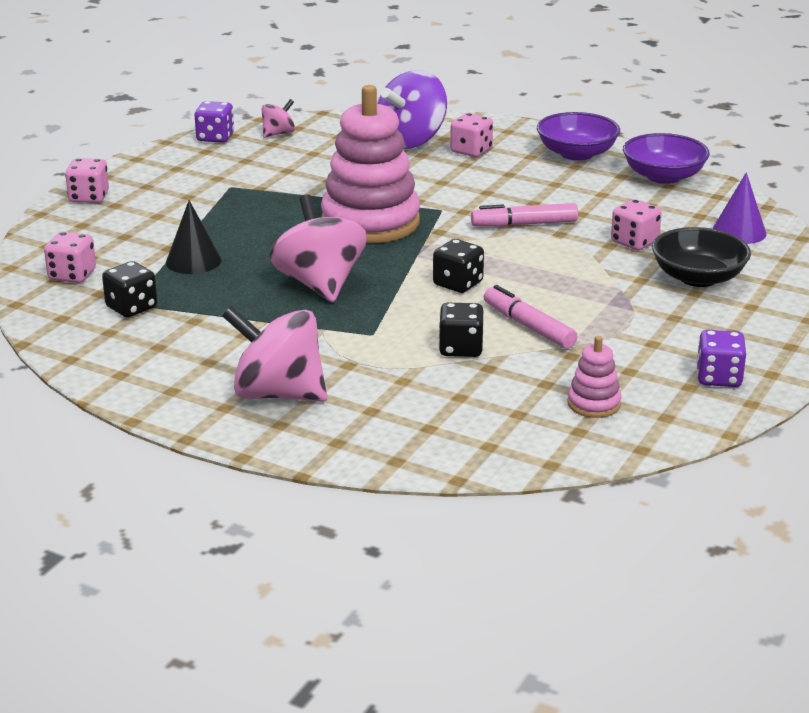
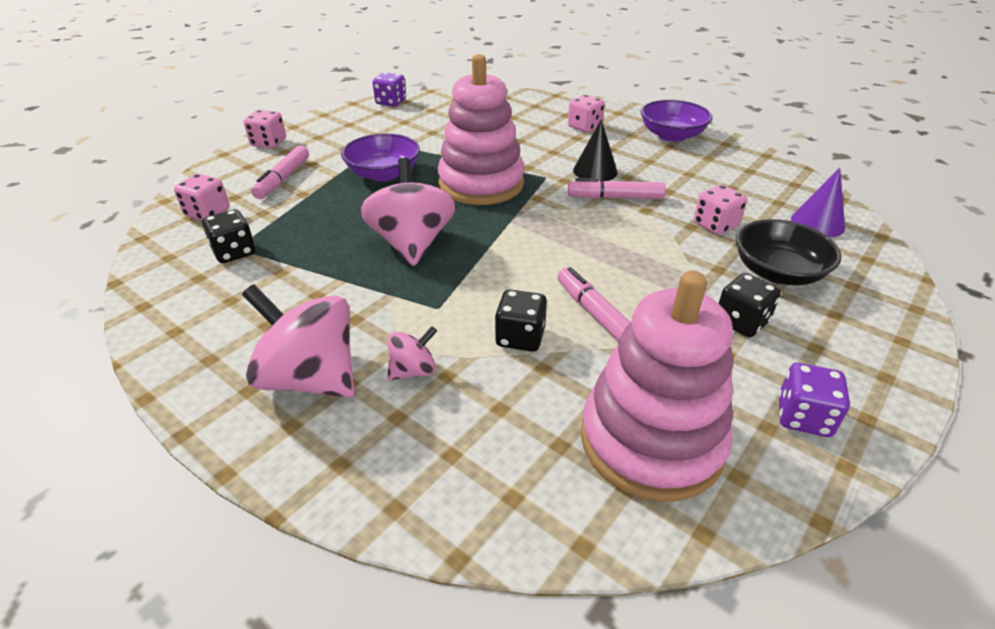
camera: 10 degrees right, 10 degrees up
(135, 235) = (283, 179): none -> pink marker
(193, 261) = (315, 208): black cone -> black cone (595, 171)
(278, 134) = (439, 102): pink spinning top -> pink spinning top (413, 370)
(411, 141) = (538, 115): purple spinning top -> none
(458, 284) = (539, 256): black dice -> black dice (741, 322)
(593, 404) = (651, 441): pink stacking toy -> pink stacking toy, size x2.28
(663, 176) = (745, 161): purple bowl -> purple bowl (383, 174)

